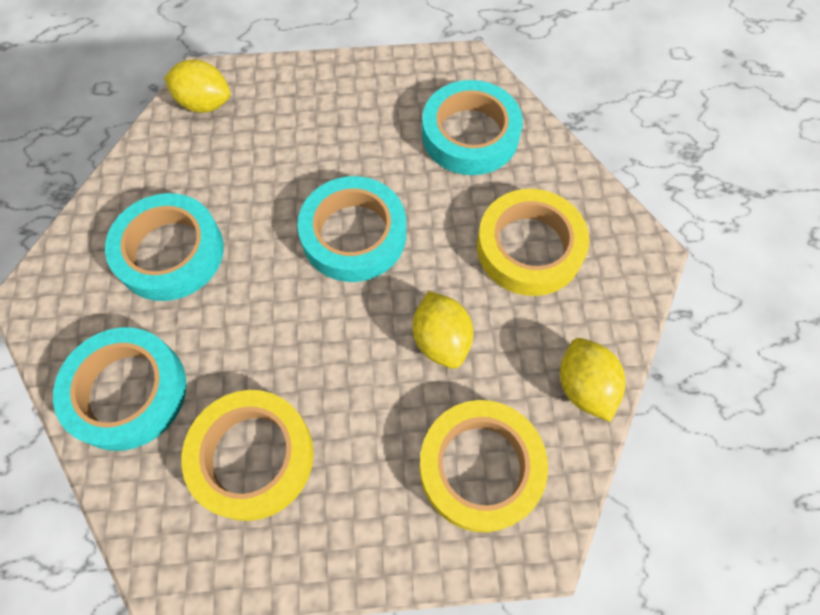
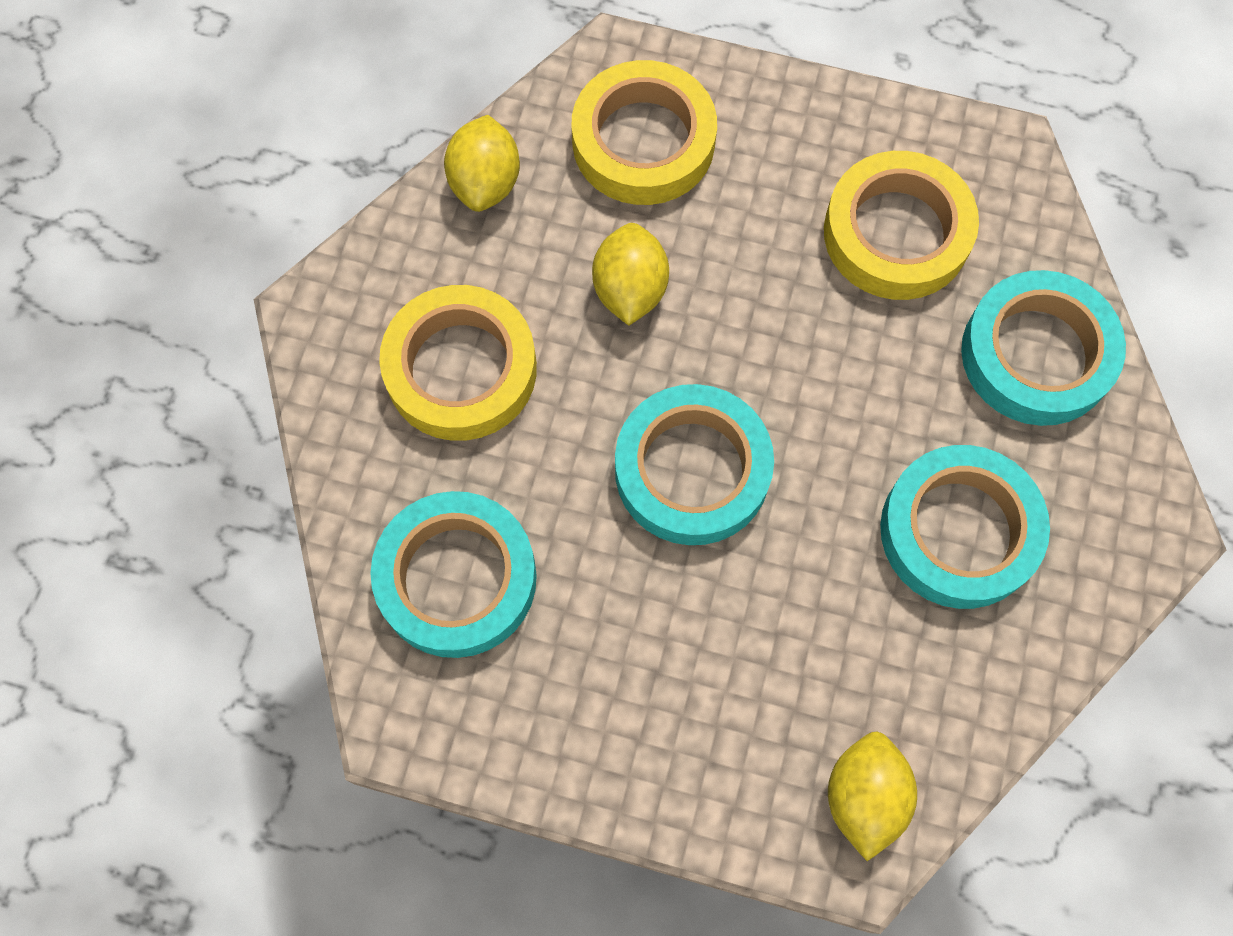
camera: 160 degrees left, 5 degrees up
(205, 103) = (864, 797): yellow lemon -> yellow lemon turned 60 degrees clockwise

